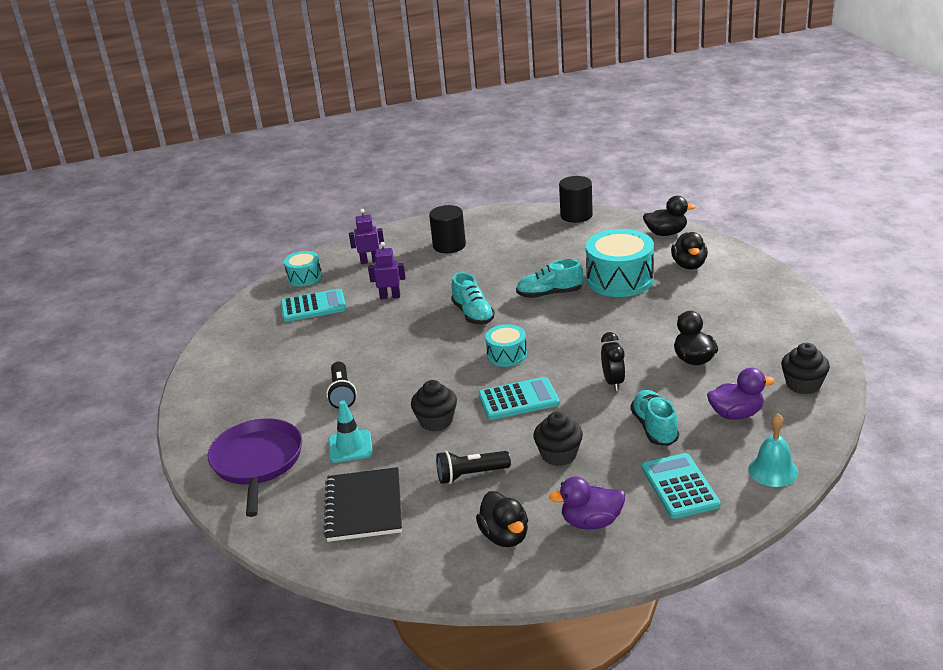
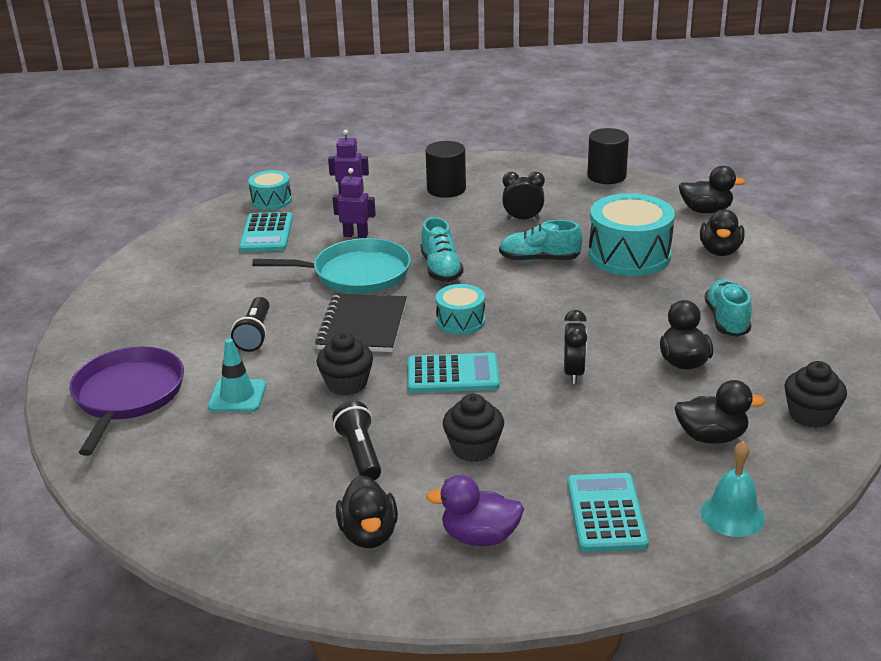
camera: 10 degrees right, 0 degrees up
(313, 306) = (266, 233): turquoise calculator -> turquoise calculator turned 90 degrees clockwise
(364, 506) = (222, 468): black notebook -> black notebook (363, 326)
(404, 329) = (356, 274): none -> turquoise pan
(471, 475) = (360, 453): black flashlight -> black flashlight turned 75 degrees clockwise
(523, 262) = (523, 219): none -> black clock
(654, 428) = (603, 436): turquoise shoe -> turquoise shoe (727, 320)
(736, 414) = (711, 437): purple duck -> black duck

